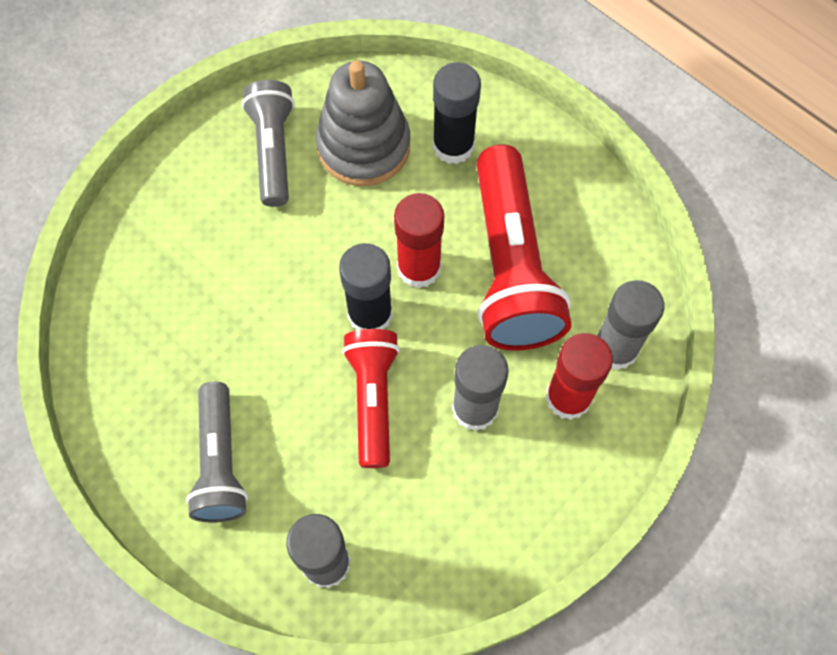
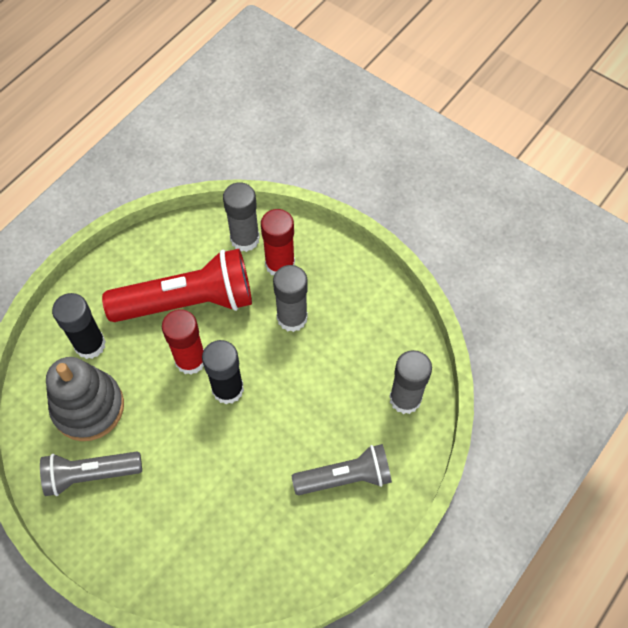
camera: 95 degrees left, 5 degrees down
(373, 398) = (290, 381): red flashlight -> none

